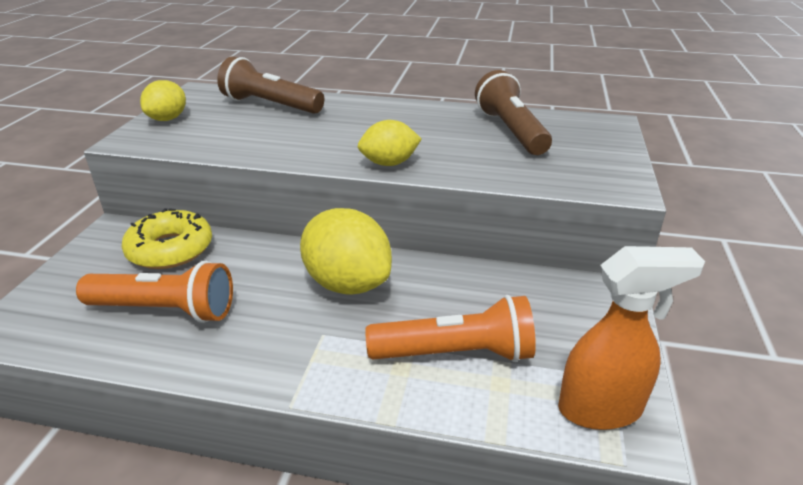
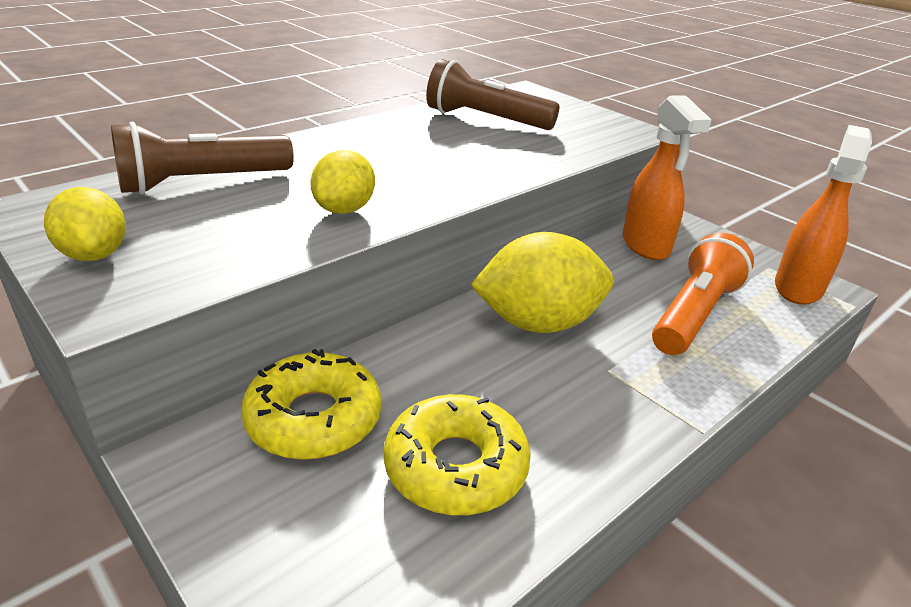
camera: 55 degrees left, 0 degrees up
(165, 310) = (455, 467): orange flashlight -> yellow donut
(389, 163) = (472, 182): yellow lemon -> yellow lemon (344, 209)
(537, 293) = (646, 246): none -> orange spray bottle

